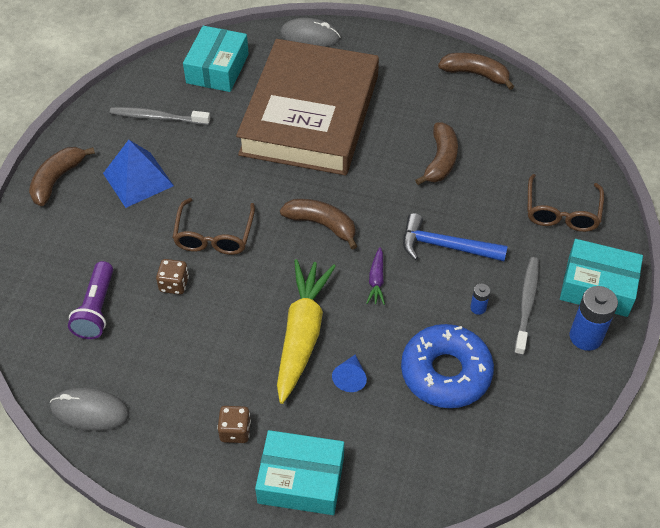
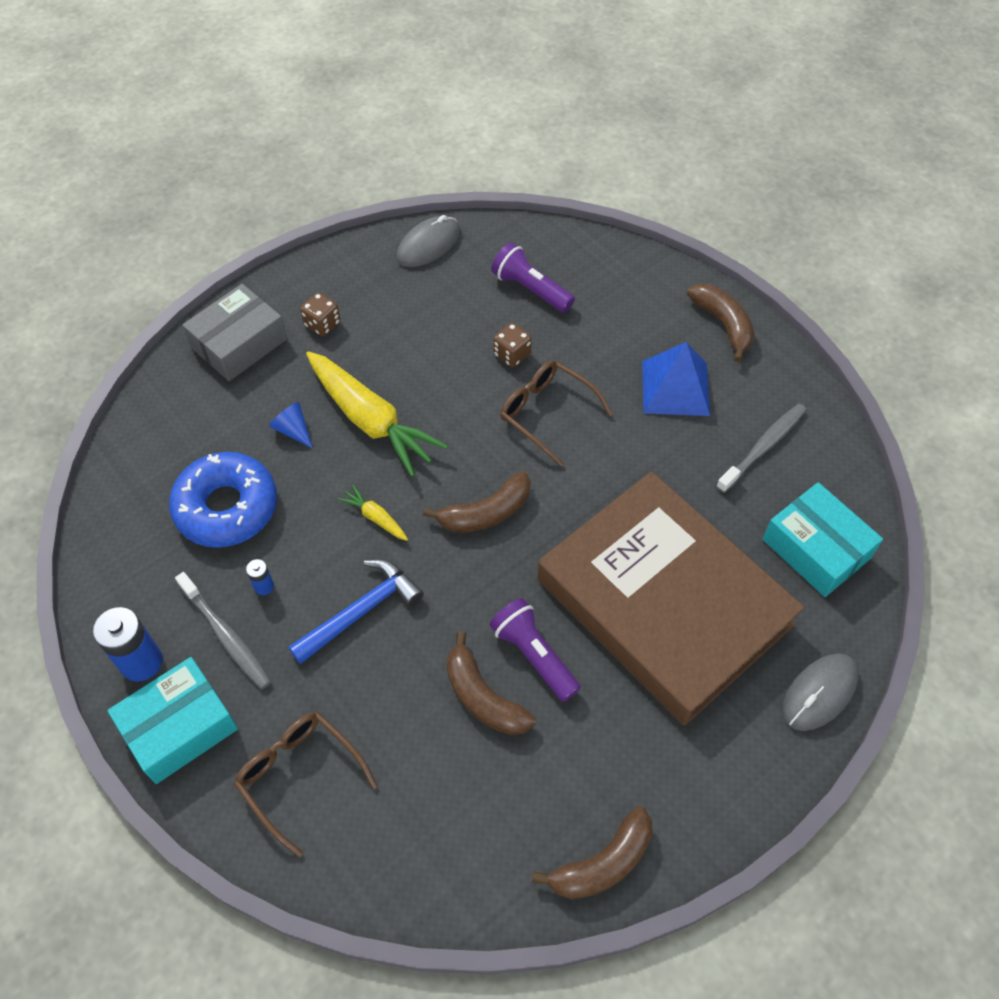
camera: 125 degrees right, 5 degrees up
(301, 480) = (239, 343): turquoise box -> grey box
(376, 280) = (375, 517): purple carrot -> yellow carrot
(395, 152) = (534, 655): none -> purple flashlight

